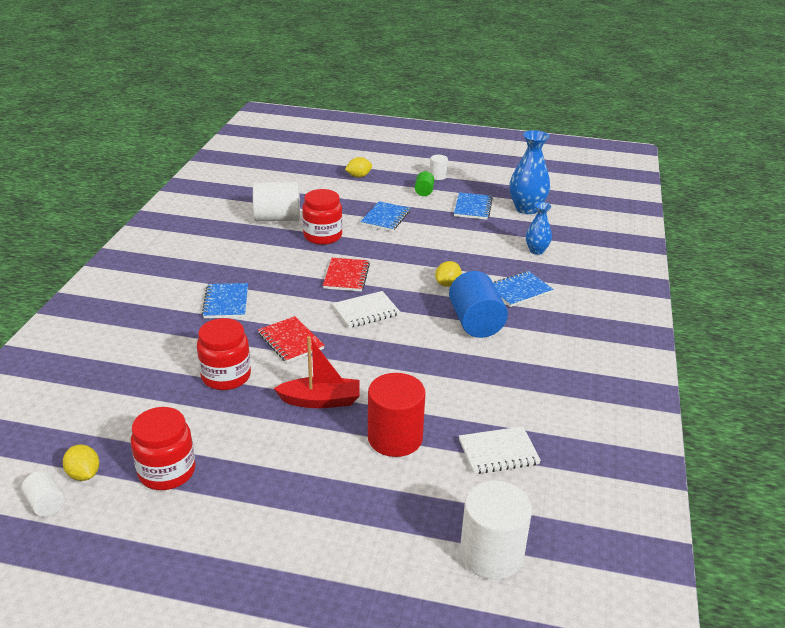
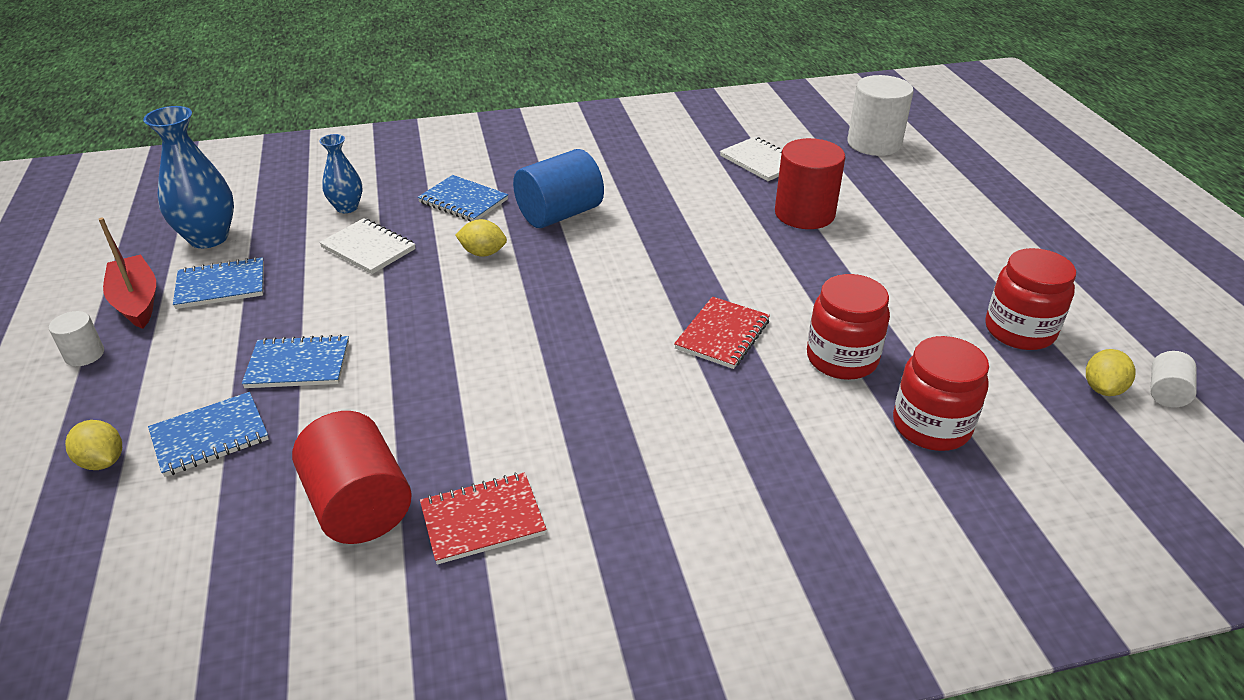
camera: 115 degrees left, 5 degrees up
(226, 302) = (690, 438): blue notebook -> blue notebook (210, 437)
(277, 218) = (359, 505): white cylinder -> red cylinder
(321, 401) = (803, 273): red boat -> red boat (137, 301)
(323, 236) = (405, 414): red jar -> red jar (931, 426)
(346, 276) = (523, 343): red notebook -> red notebook (482, 520)
(366, 311) = (601, 297): white notebook -> white notebook (368, 248)
(424, 191) = (166, 352): green cylinder -> none

